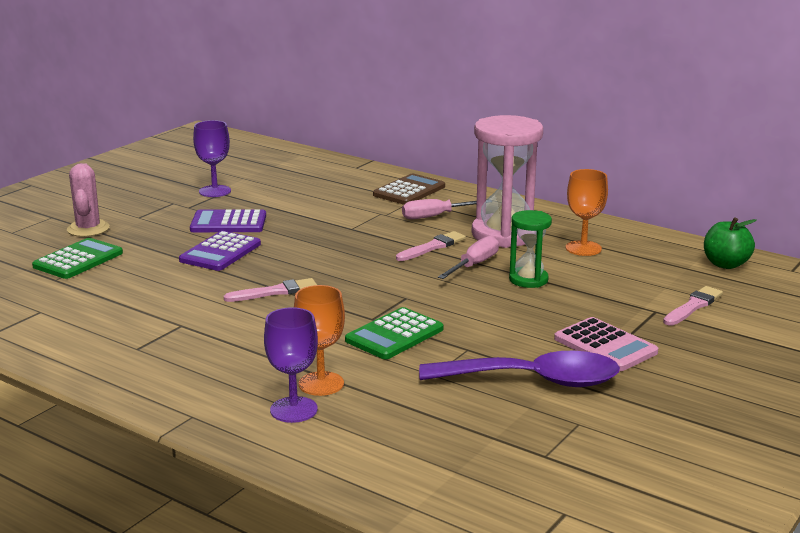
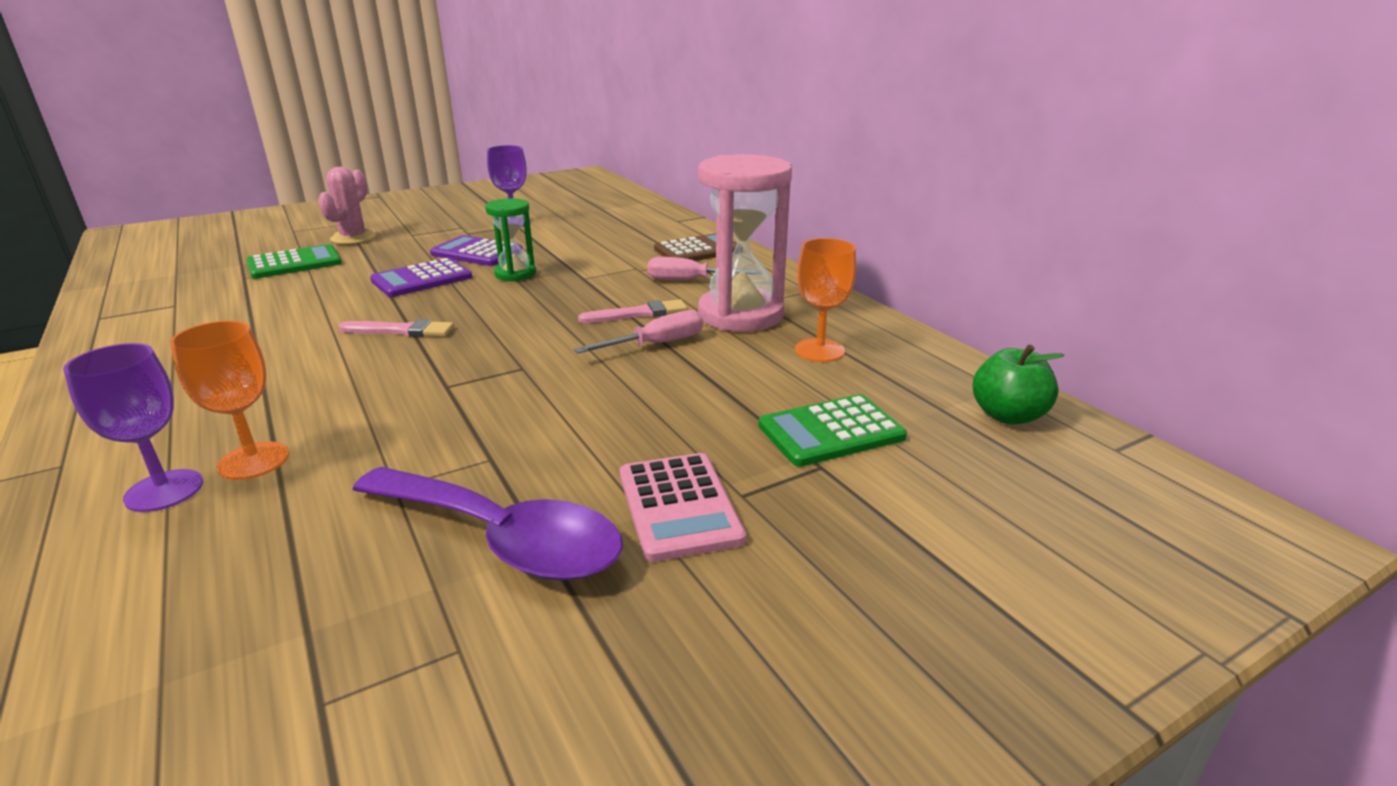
camera: 25 degrees right, 5 degrees up
(394, 335) = (436, 414): green calculator -> green calculator (831, 431)
(528, 280) = (697, 377): green hourglass -> green hourglass (515, 274)
(693, 306) = (888, 473): pink brush -> none

